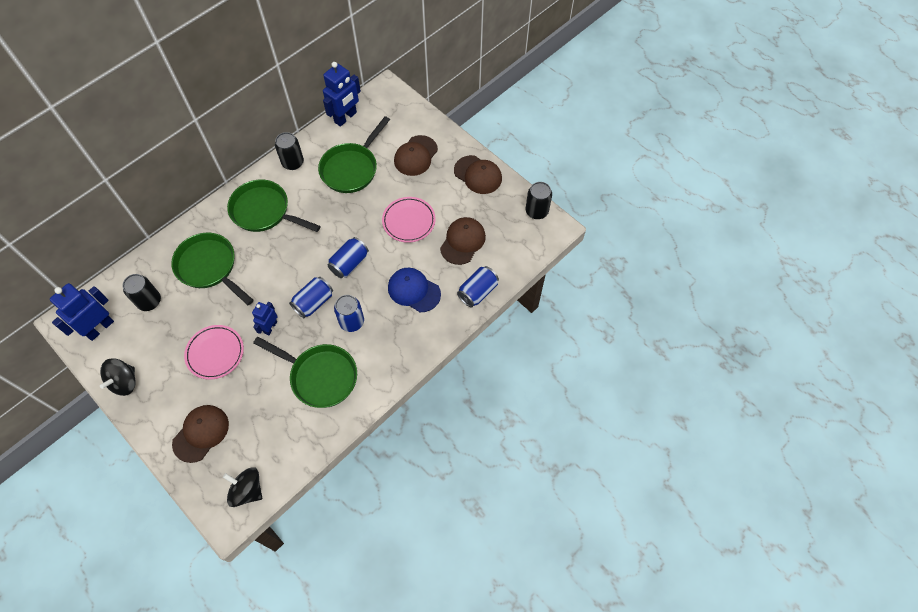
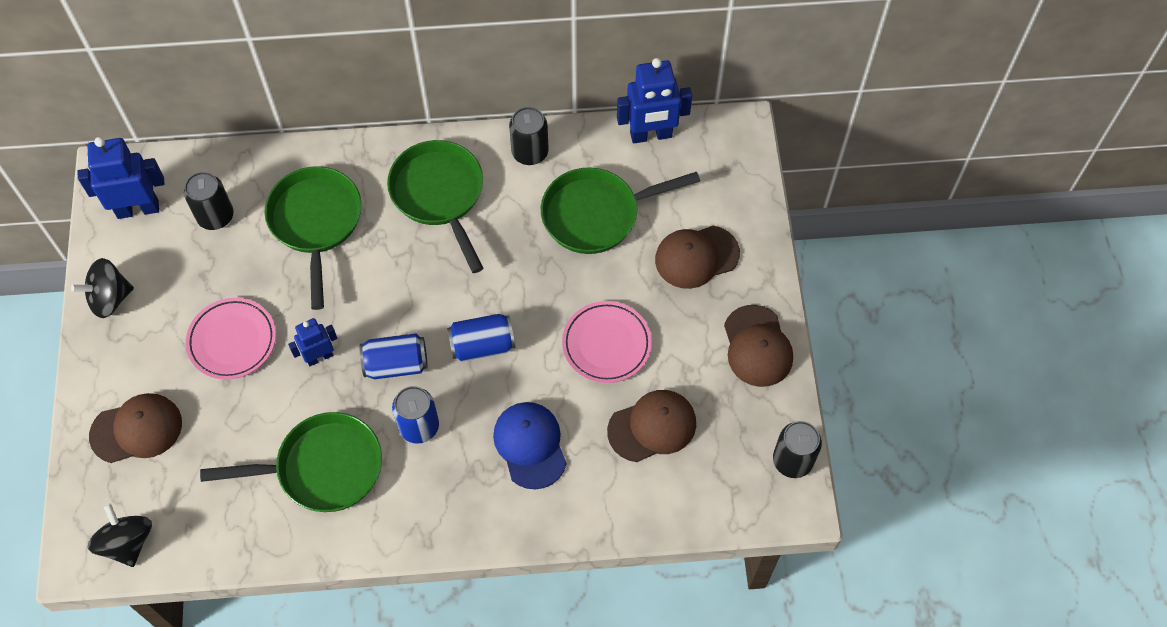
camera: 40 degrees right, 0 degrees up
(320, 376) = (322, 468): green pan -> green pan turned 75 degrees counterclockwise
(478, 292) = (610, 512): blue can -> none

